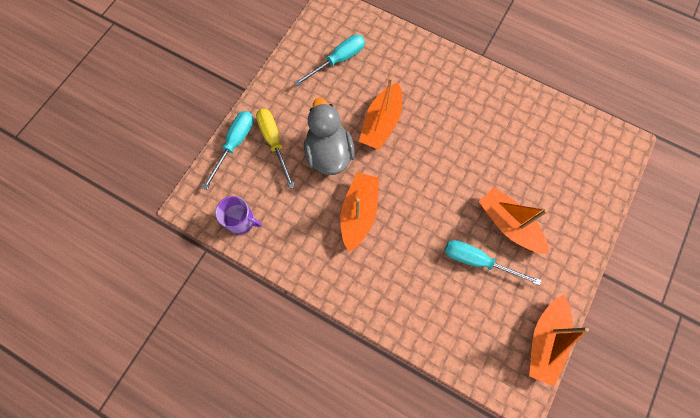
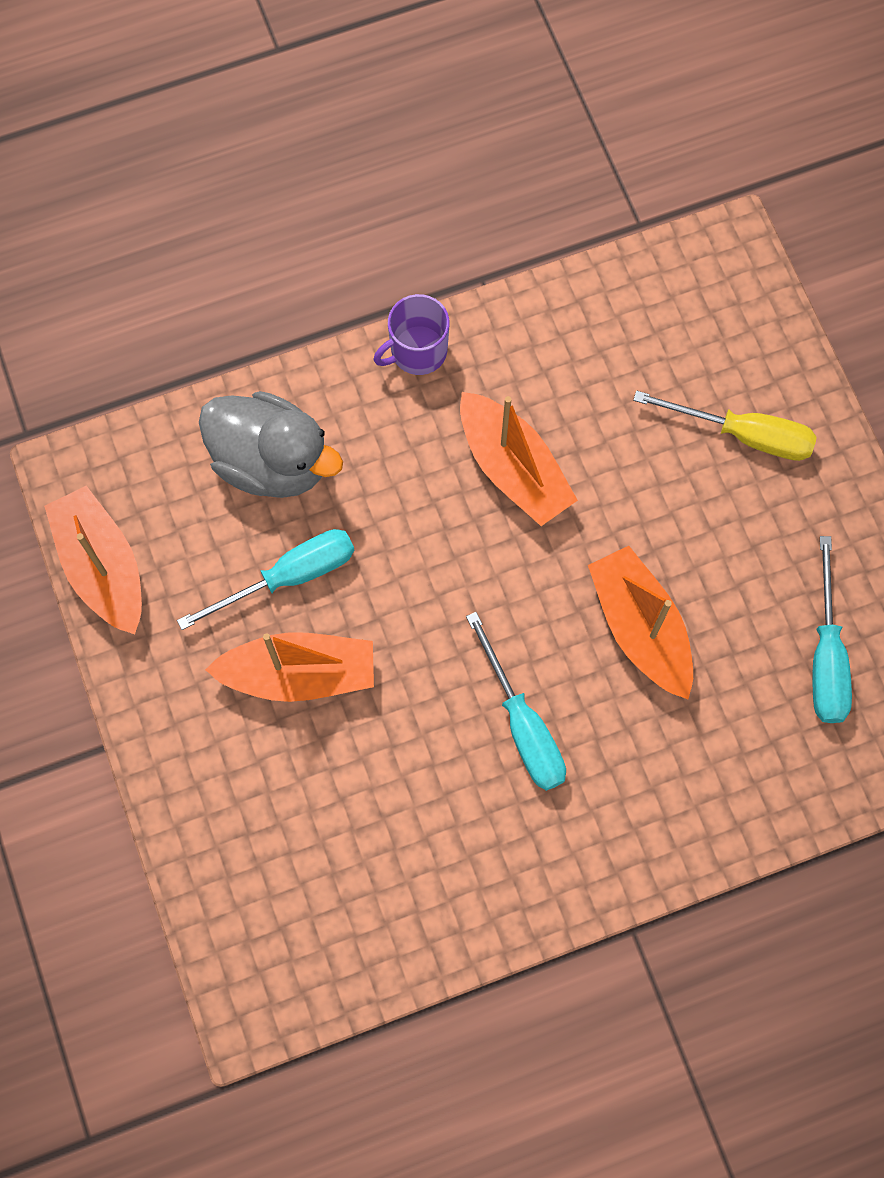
camera: 130 degrees right, 0 degrees up
(235, 144) = (788, 375): turquoise screwdriver -> turquoise screwdriver (522, 725)
(241, 221) = (644, 296): purple mug -> purple mug (417, 351)
(329, 153) = (653, 502): grey duck -> grey duck (272, 462)

